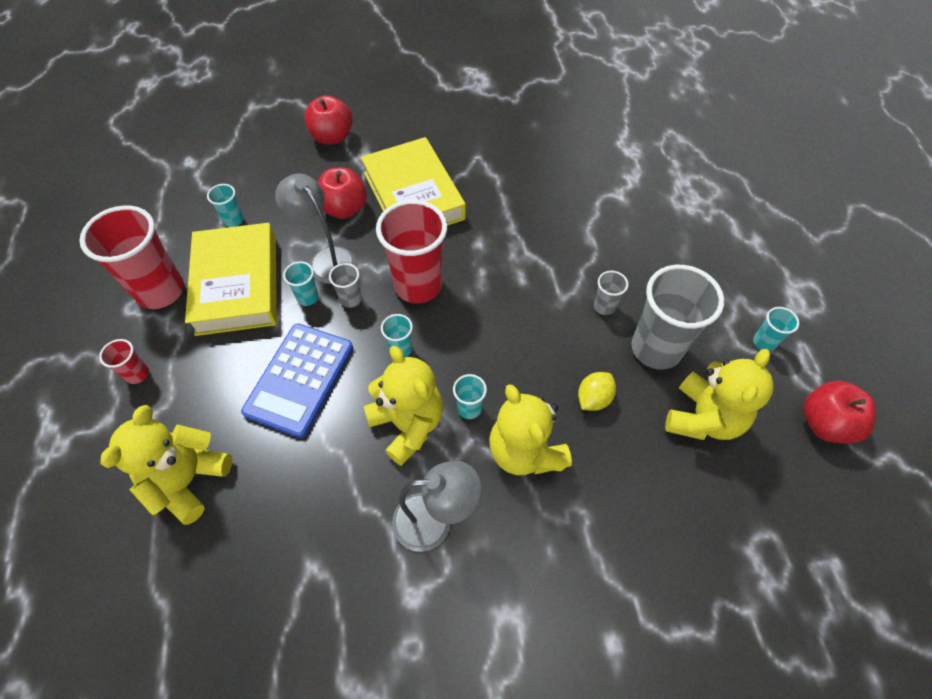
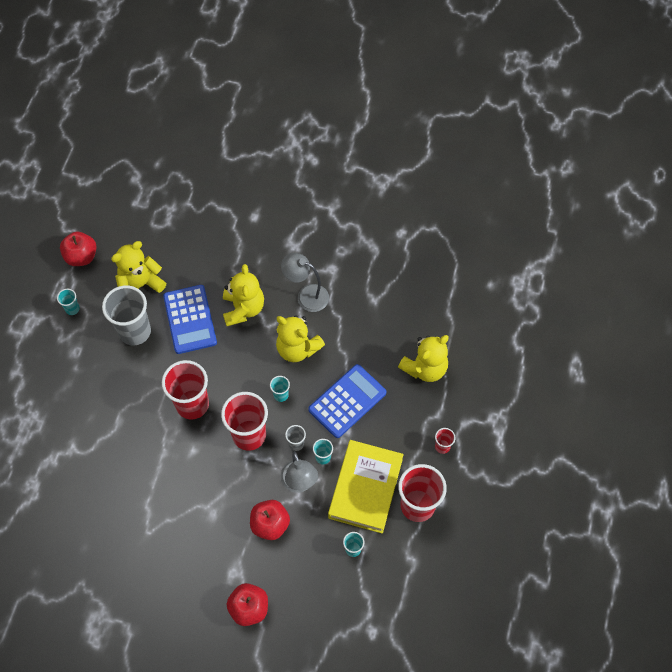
camera: 155 degrees left, 5 degrees up
(408, 424) = (297, 348): yellow teddy bear -> yellow teddy bear turned 45 degrees counterclockwise
(413, 195) = (215, 514): yellow book -> none
(469, 408) = (260, 343): turquoise cup -> none
(513, 291) = (192, 404): none -> red cup
(593, 398) = (190, 319): yellow lemon -> blue calculator
(604, 306) = (144, 370): grey cup -> none

